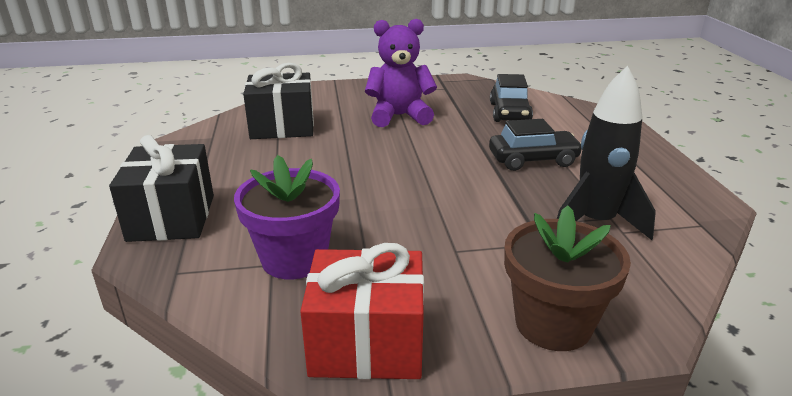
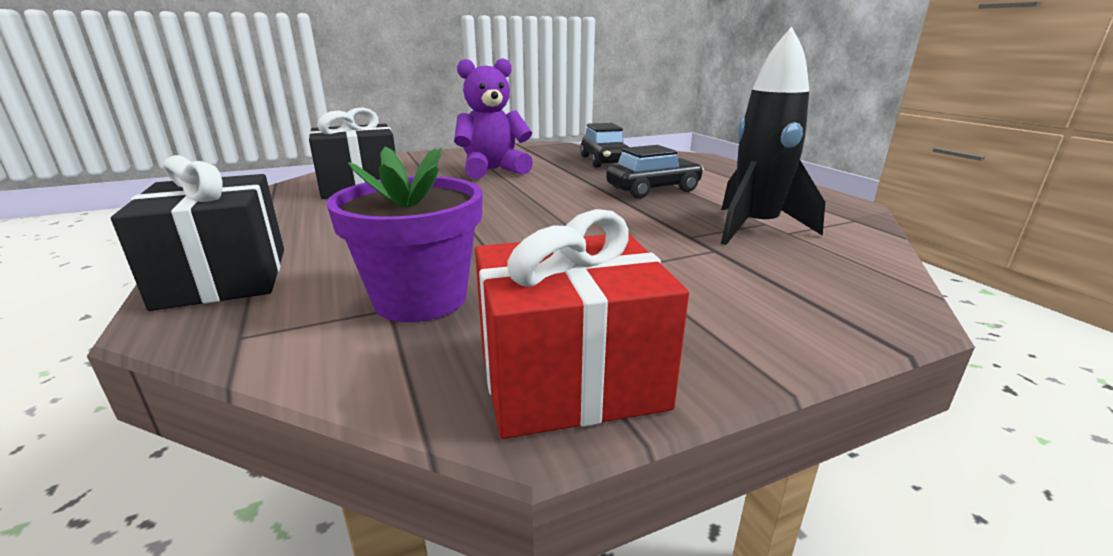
camera: 15 degrees left, 5 degrees down
(553, 324) = (790, 319): brown flower pot -> none

